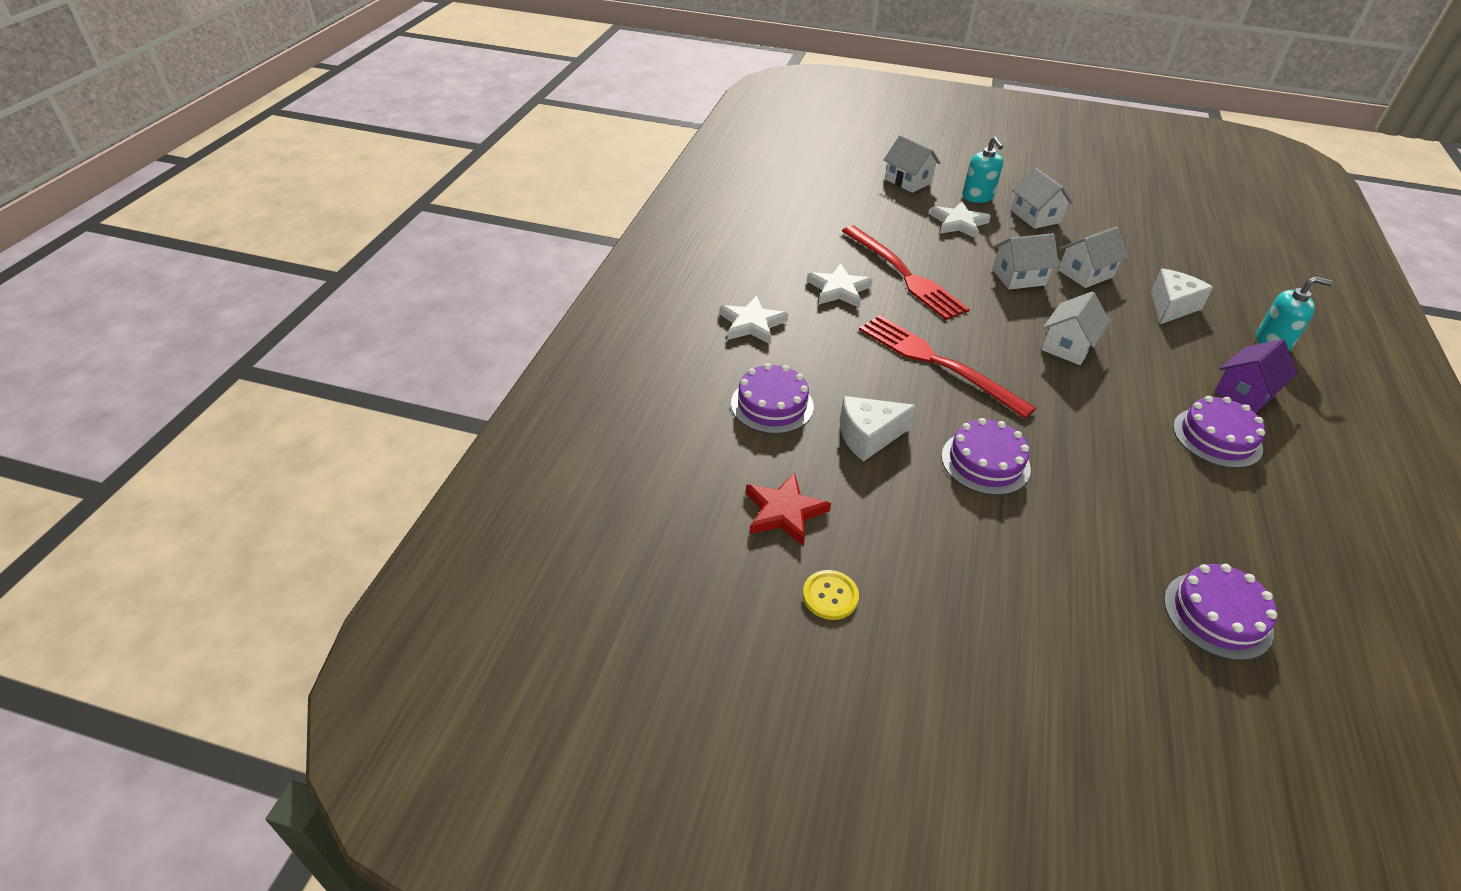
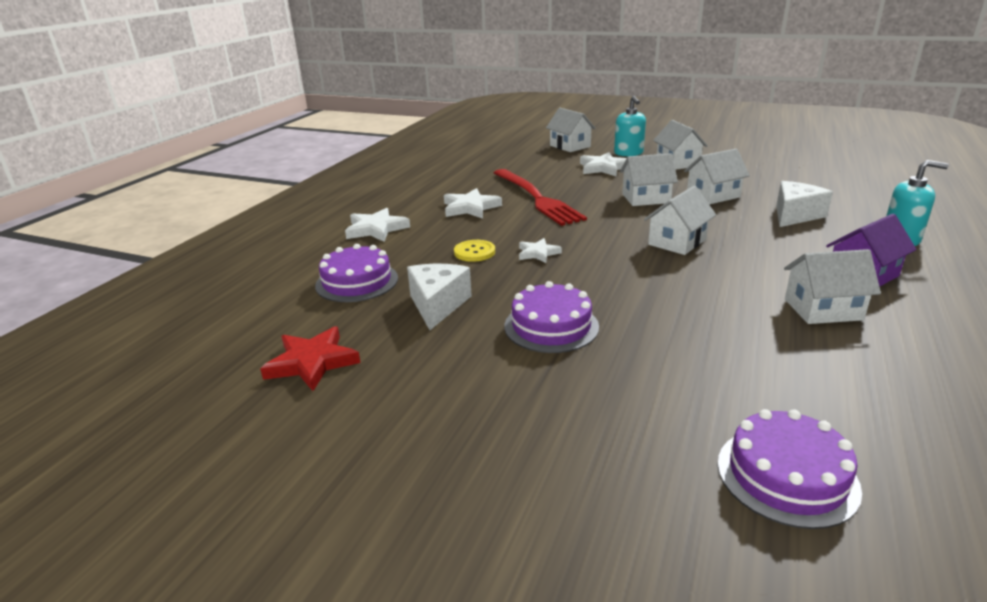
camera: 10 degrees right, 15 degrees down
(830, 596) = (312, 437): yellow button -> yellow button (474, 252)
(868, 436) = (438, 305): white cheese -> white cheese turned 105 degrees clockwise
(937, 362) = (538, 253): red fork -> white star
(1217, 437) = (823, 309): purple cake -> white house

